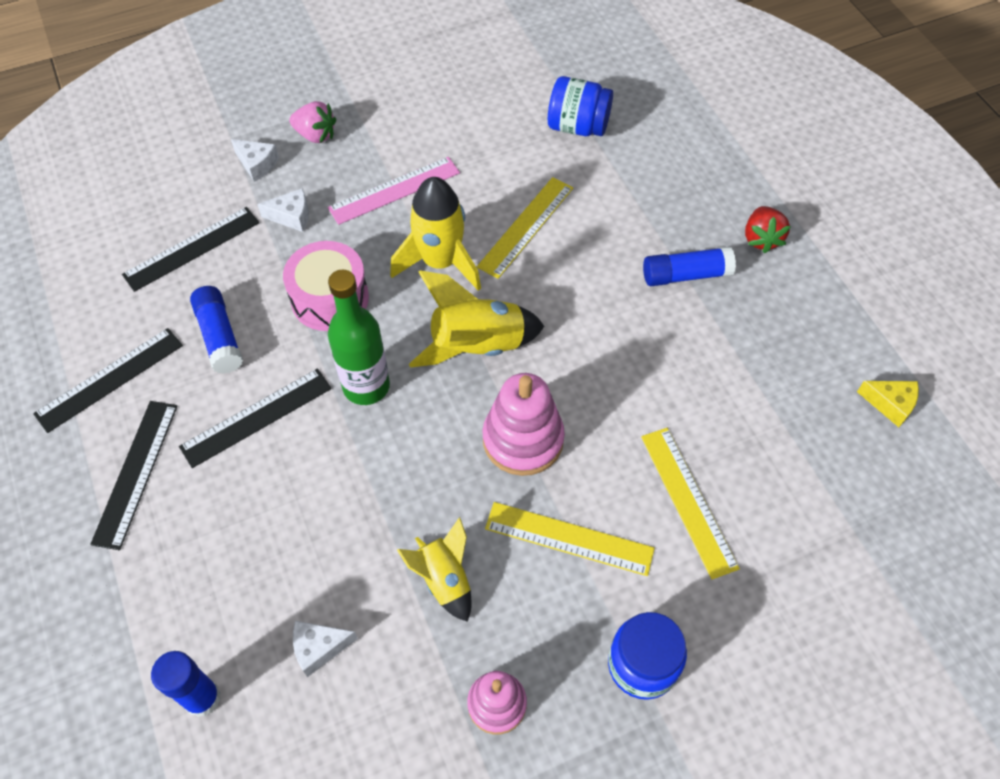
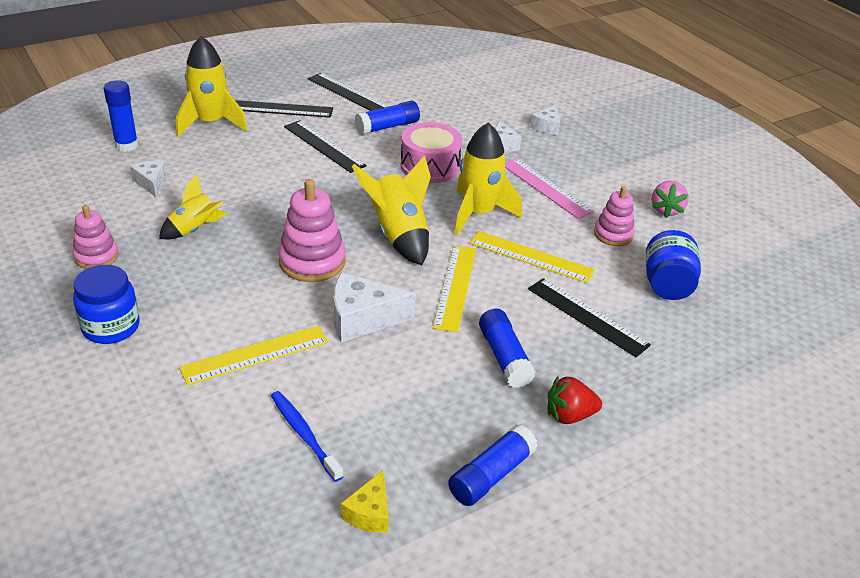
camera: 80 degrees right, 20 degrees down
(157, 572) = (210, 123): none -> yellow rocket
(192, 248) = (460, 109): black ruler -> black ruler (587, 316)
(315, 135) = (588, 148): pink strawberry -> pink strawberry (666, 210)
(366, 386) = (354, 187): green bottle -> none
(491, 149) = (613, 234): none -> pink stacking toy
(569, 539) = (222, 287): yellow ruler -> yellow ruler (455, 287)
(628, 393) = (362, 319): none -> white cheese
(801, 455) = (304, 434): none -> blue toothbrush
(837, 308) = (491, 475): none -> blue glue stick

